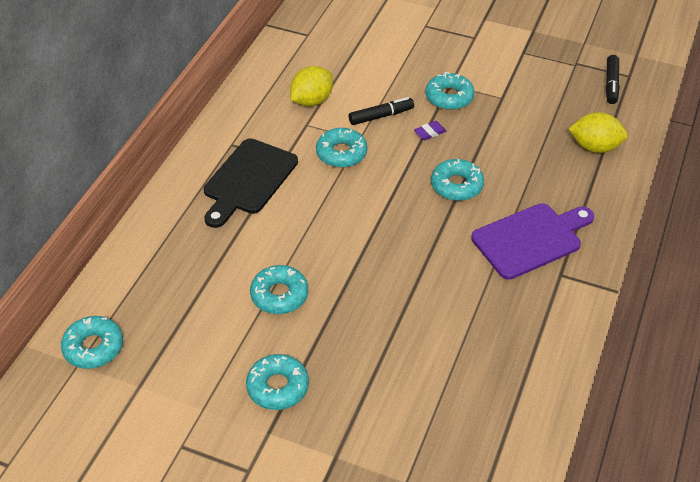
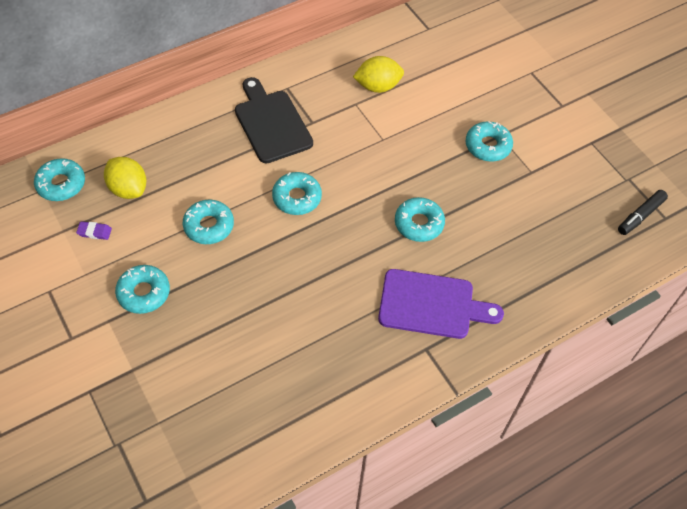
camera: 35 degrees right, 10 degrees up
(248, 180) = (271, 123): black cutting board -> black cutting board turned 90 degrees clockwise
(341, 153) = (358, 143): turquoise donut -> turquoise donut (297, 198)
(381, 116) = (418, 130): black marker -> none
(430, 132) = (442, 167): purple eraser -> purple eraser (94, 232)
(594, 147) = (566, 262): yellow lemon -> yellow lemon (128, 189)

